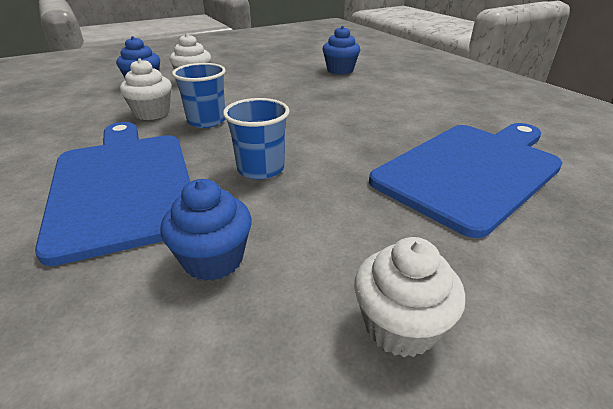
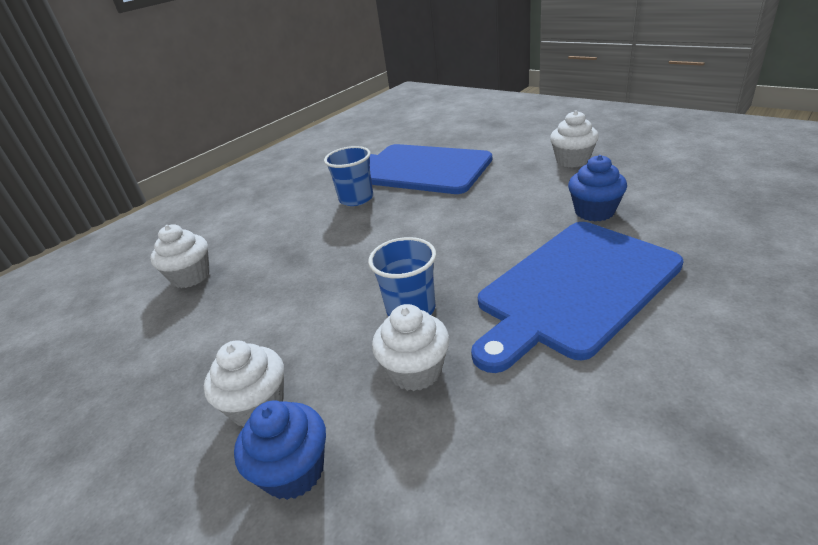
camera: 105 degrees left, 0 degrees up
(260, 169) = (482, 236): blue cup -> blue cup (356, 199)
(340, 70) = (191, 276): blue cupcake -> white cupcake

